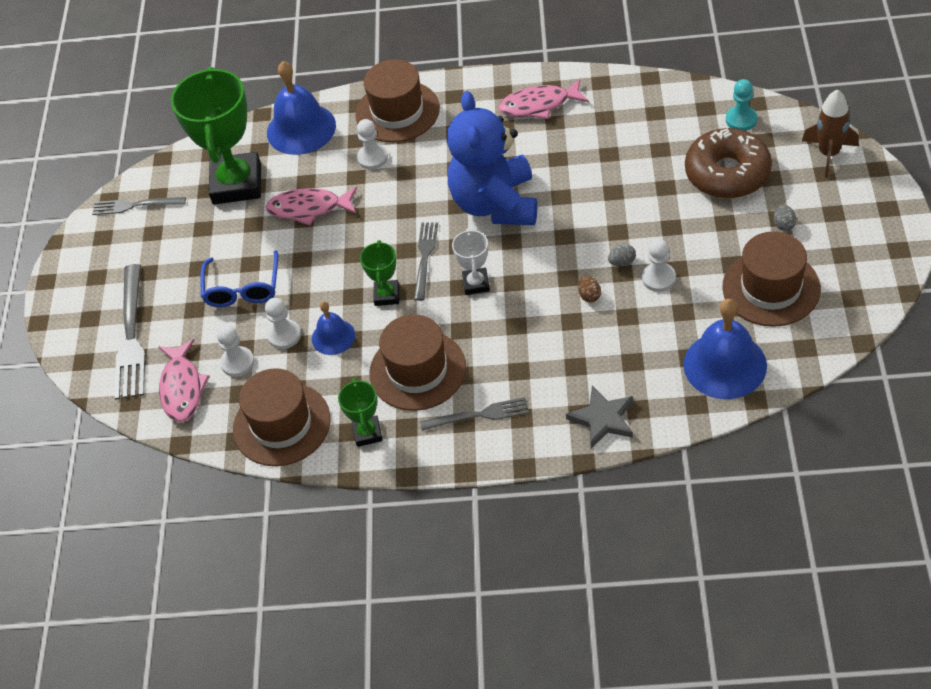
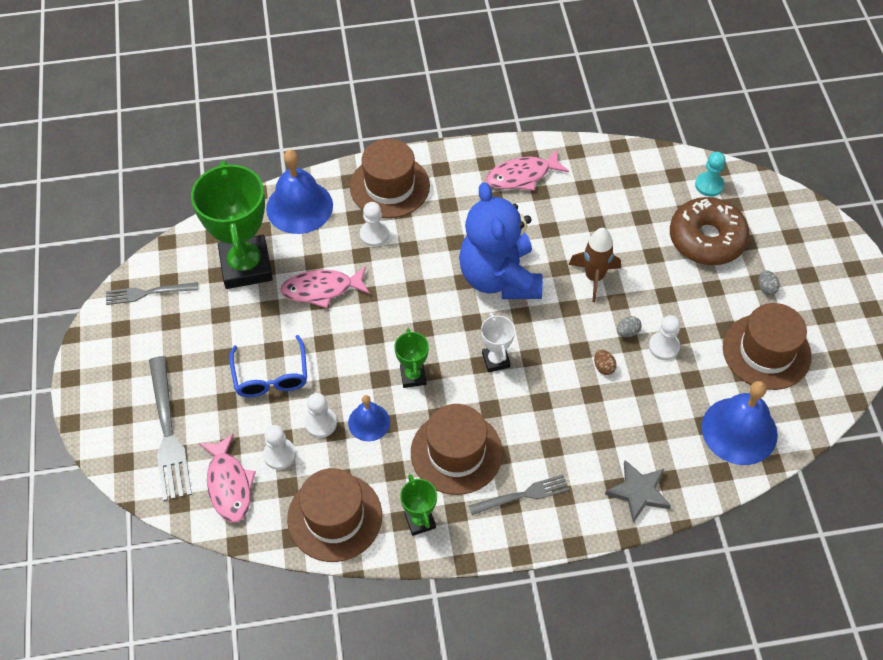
camera: 15 degrees left, 5 degrees up
(425, 257) = (443, 335): grey fork -> none
(828, 154) = (793, 217): brown rocket -> brown rocket (594, 277)

